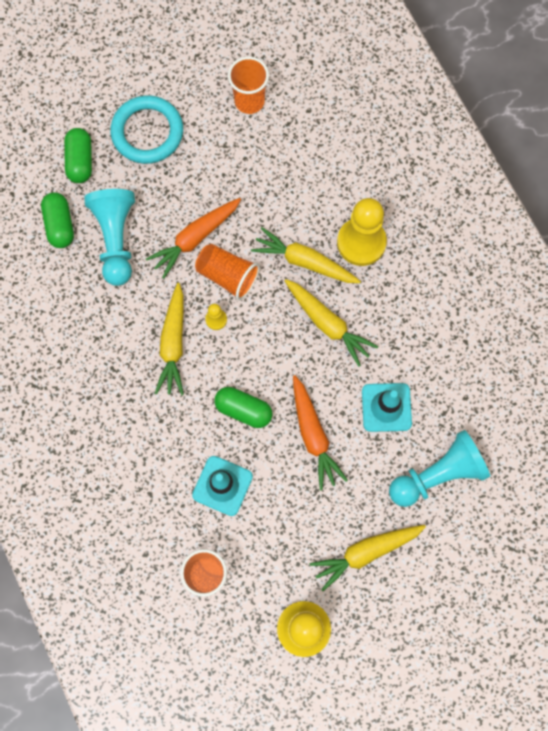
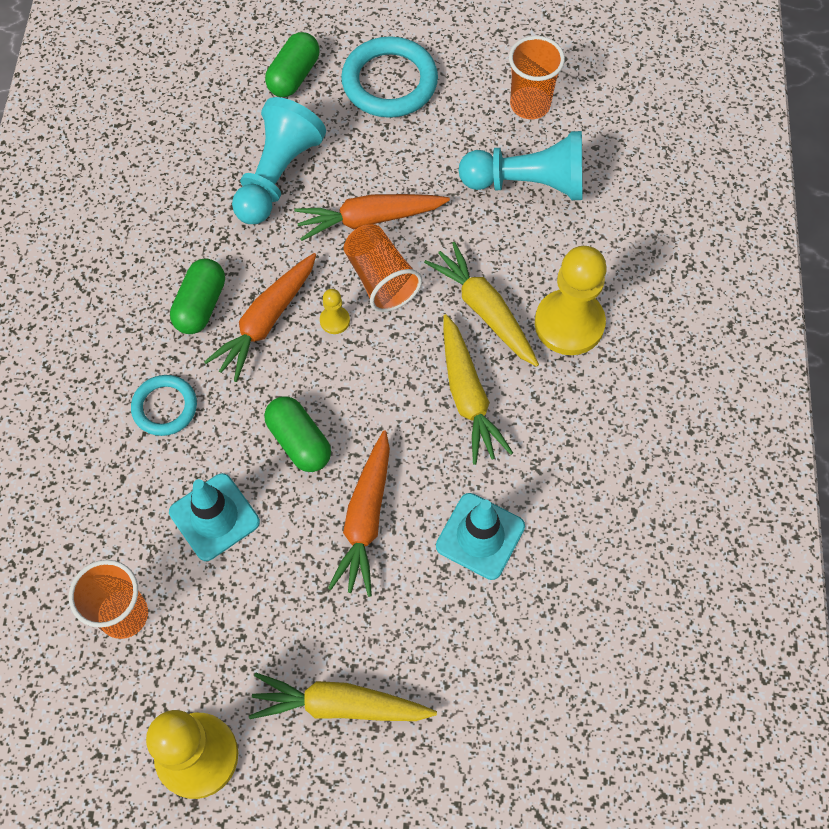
camera: 30 degrees right, 10 degrees down
(60, 225) = (226, 130): green capsule -> green capsule (201, 305)
(146, 435) = (165, 407): none -> turquoise ring
(173, 344) = (266, 321): yellow carrot -> orange carrot
(437, 474) = (496, 659): turquoise pawn -> turquoise pawn (528, 183)

